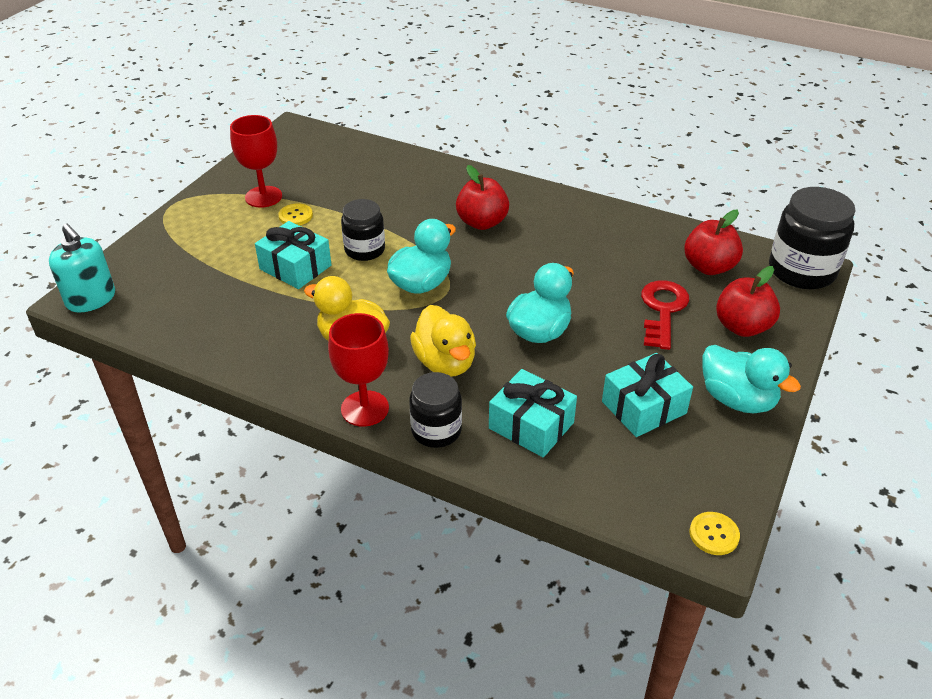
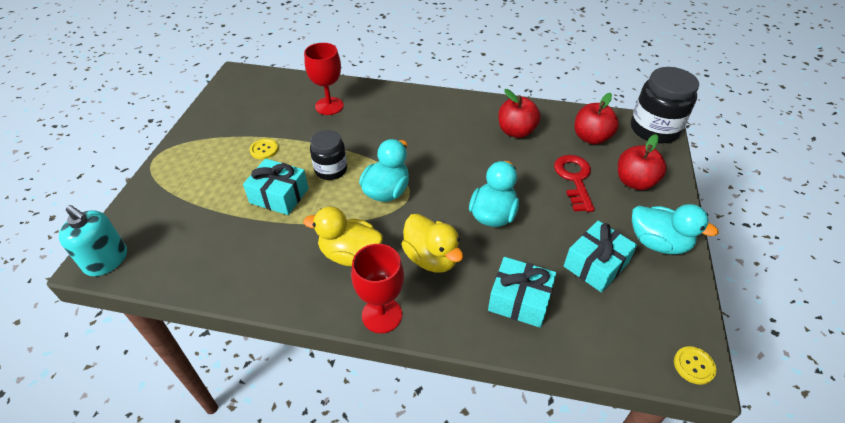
camera: 15 degrees left, 5 degrees up
(263, 197) = (231, 137): red goblet -> red goblet (329, 106)
(436, 430) = (447, 322): black jar -> none
(482, 222) = (414, 130): red apple -> red apple (516, 131)

